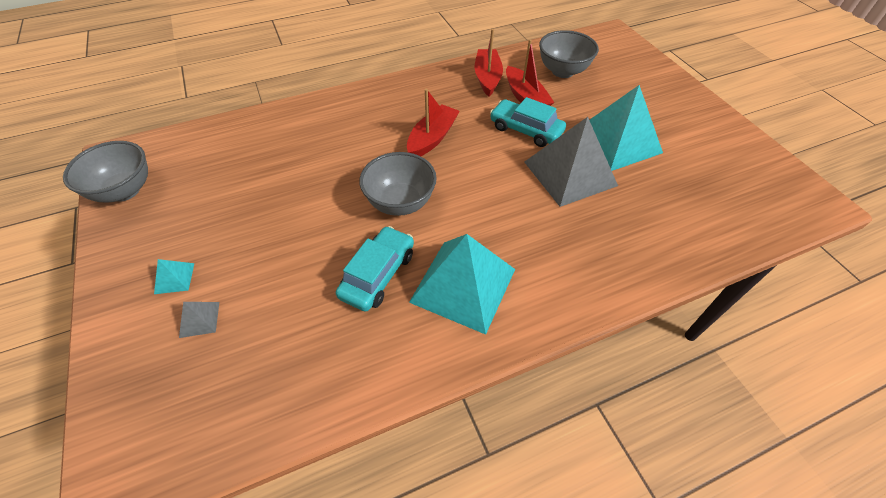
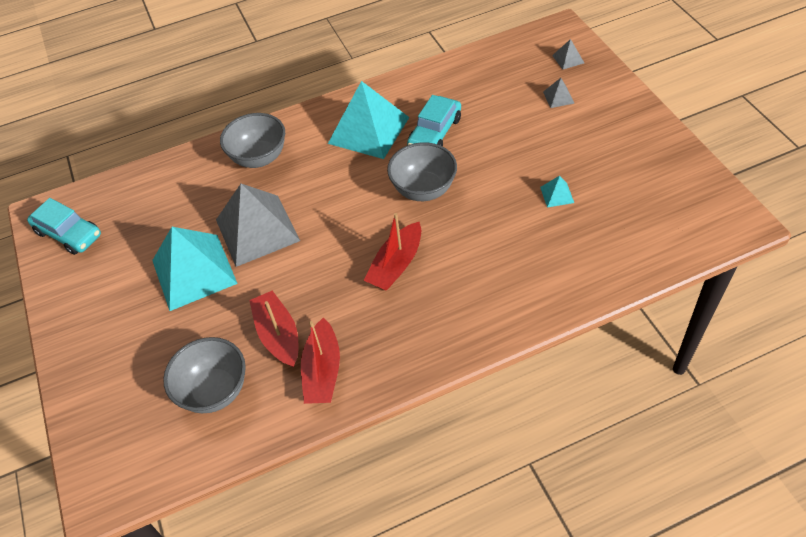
camera: 175 degrees left, 0 degrees up
(125, 191) = (696, 185): grey bowl -> grey bowl (259, 158)
(144, 398) = (568, 59): none -> grey pyramid
(174, 278) = (594, 119): turquoise pyramid -> turquoise pyramid (557, 194)
(525, 130) = (289, 282): turquoise car -> turquoise car (69, 233)

